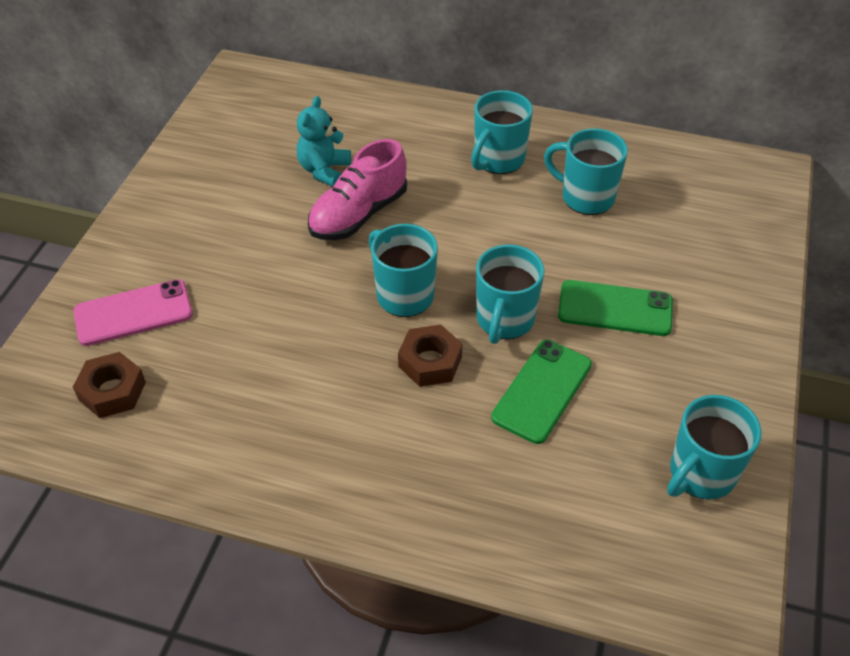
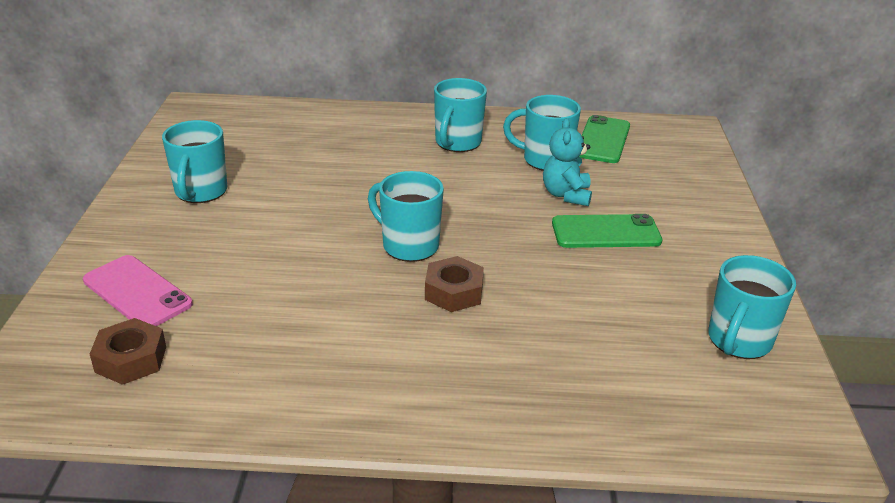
camera: 15 degrees left, 15 degrees down
(133, 313) = (137, 292): pink phone -> pink phone turned 75 degrees clockwise
(324, 170) = (299, 165): turquoise teddy bear -> turquoise teddy bear (566, 195)
(358, 214) = (343, 192): pink shoe -> none
(504, 320) = (511, 252): turquoise mug -> turquoise mug (200, 192)
(542, 391) = (568, 300): green phone -> green phone (603, 140)

